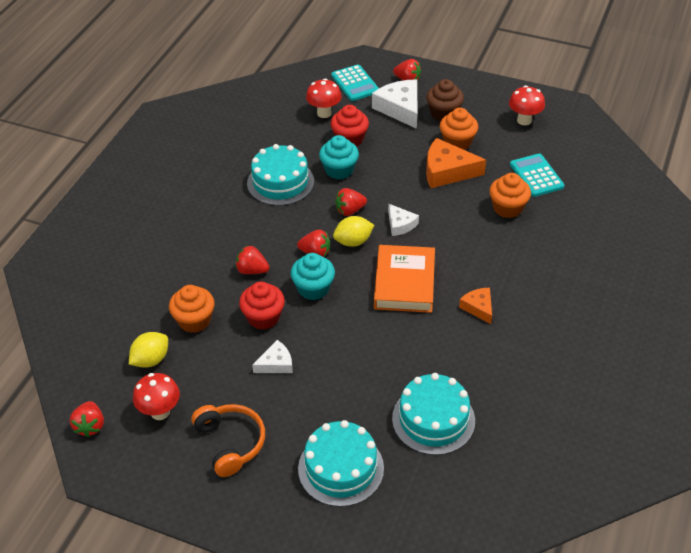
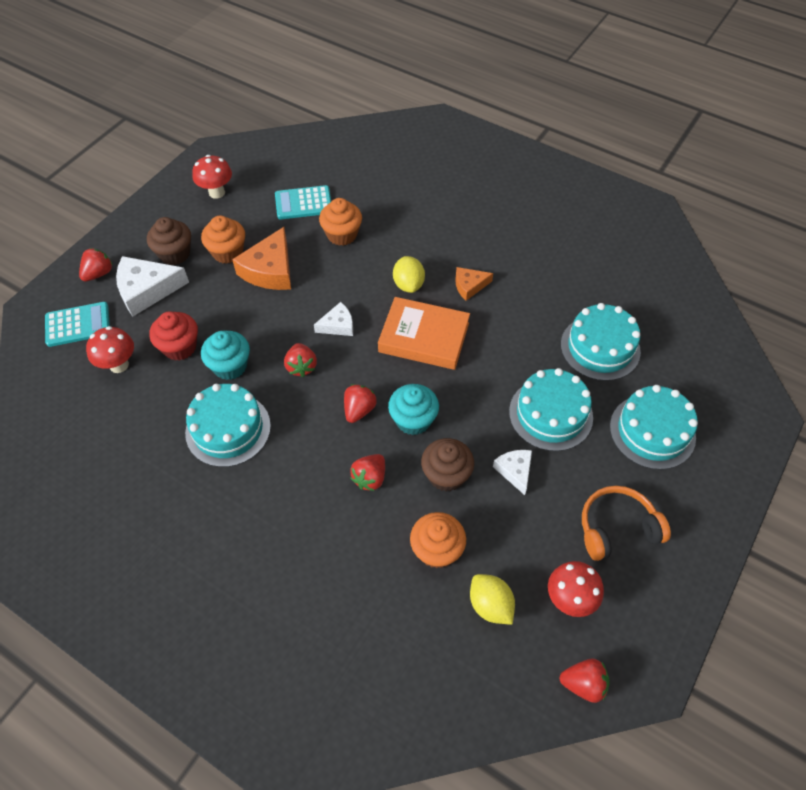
camera: 80 degrees left, 10 degrees up
(263, 317) = (446, 475): red cupcake -> brown cupcake
(342, 384) = (550, 414): none -> turquoise cake
(353, 241) = (351, 371): yellow lemon -> yellow lemon (408, 284)

